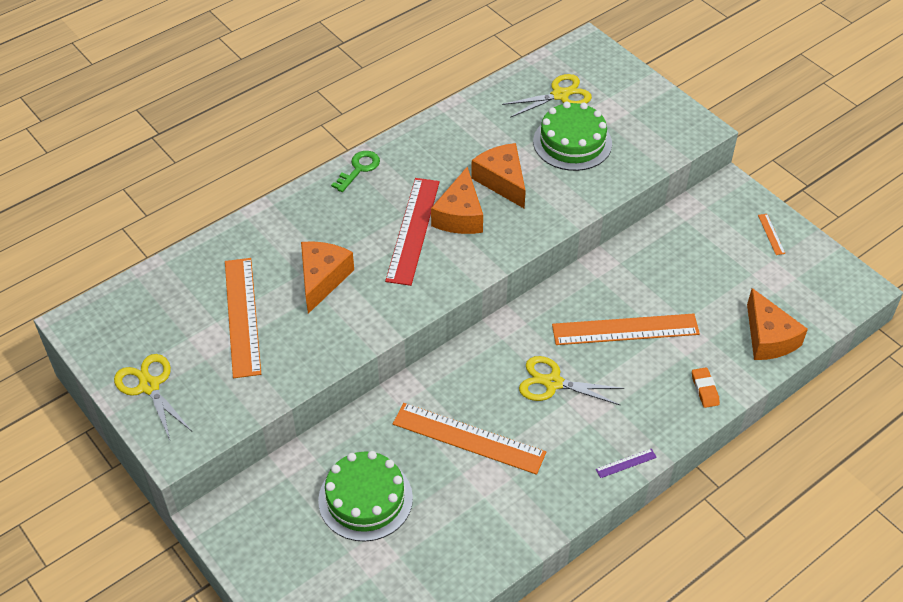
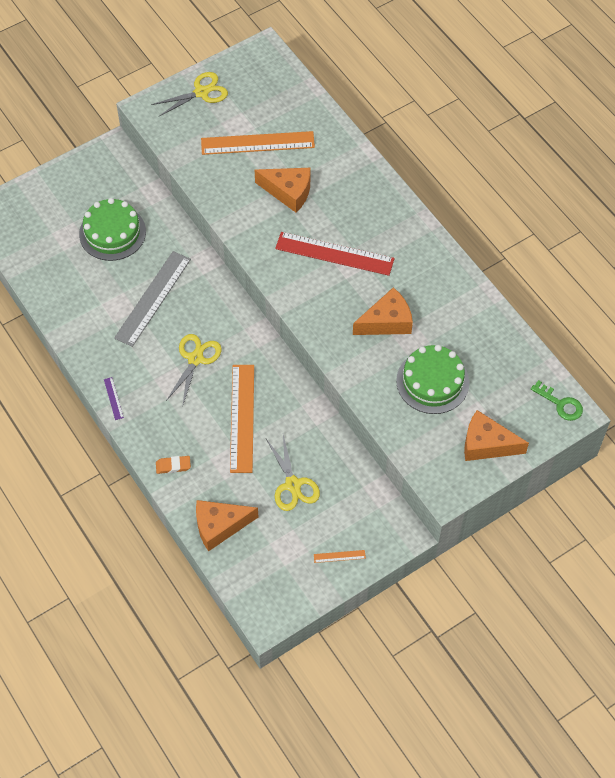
camera: 95 degrees right, 10 degrees up
(359, 169) = (408, 219): green key -> green key (560, 404)
(460, 215) = (348, 287): orange cheese -> orange cheese (486, 444)
(468, 438) = (153, 298): orange ruler -> grey ruler
(560, 95) = (498, 380): yellow scissors -> yellow scissors (293, 485)

